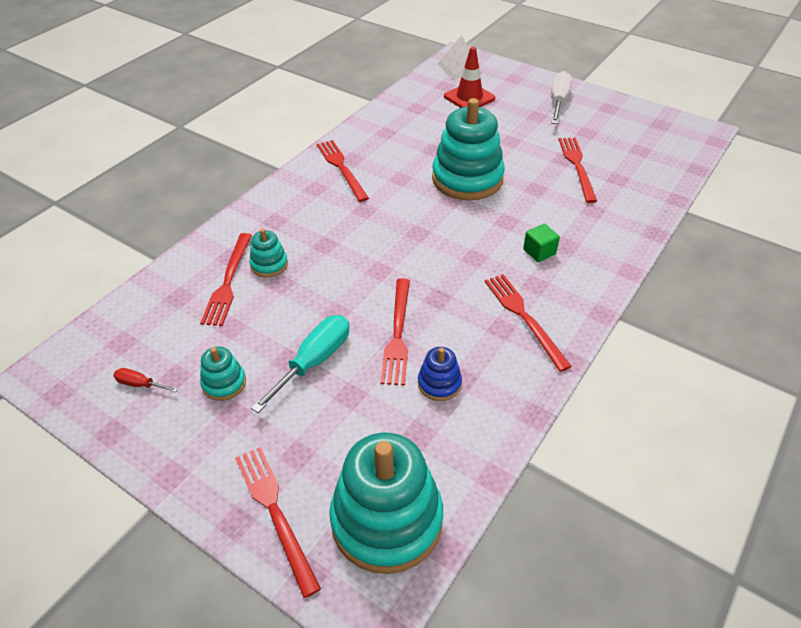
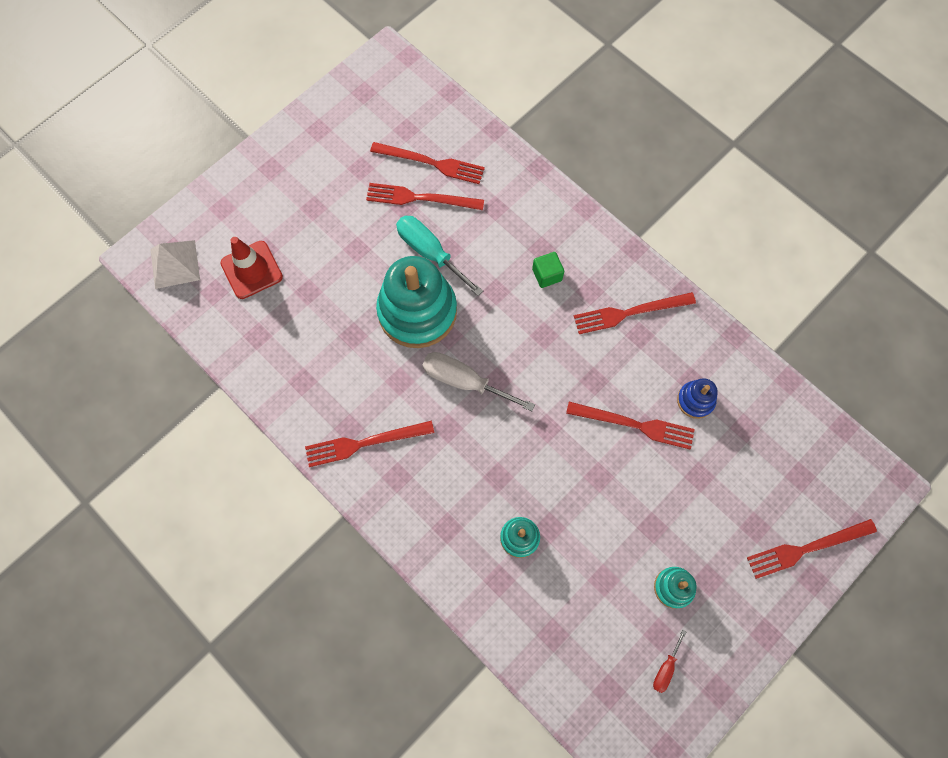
camera: 80 degrees left, 25 degrees up
(228, 282) = (538, 582): red fork -> red fork (431, 163)
(314, 361) = (657, 503): turquoise screwdriver -> turquoise screwdriver (430, 253)
(387, 520) = (818, 465): turquoise stacking toy -> none
(558, 102) = (291, 176): white screwdriver -> white screwdriver (464, 381)

